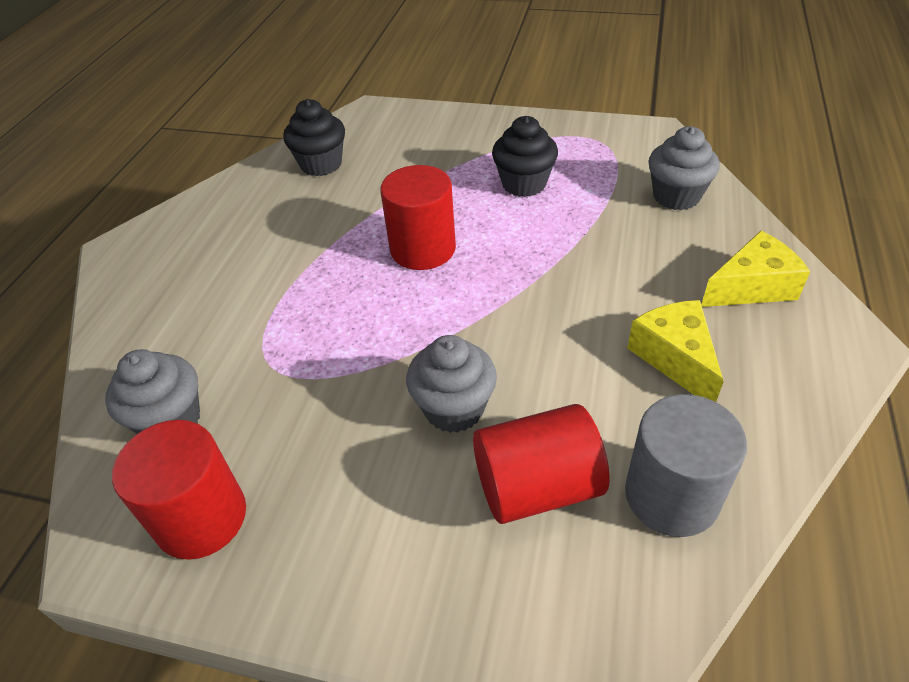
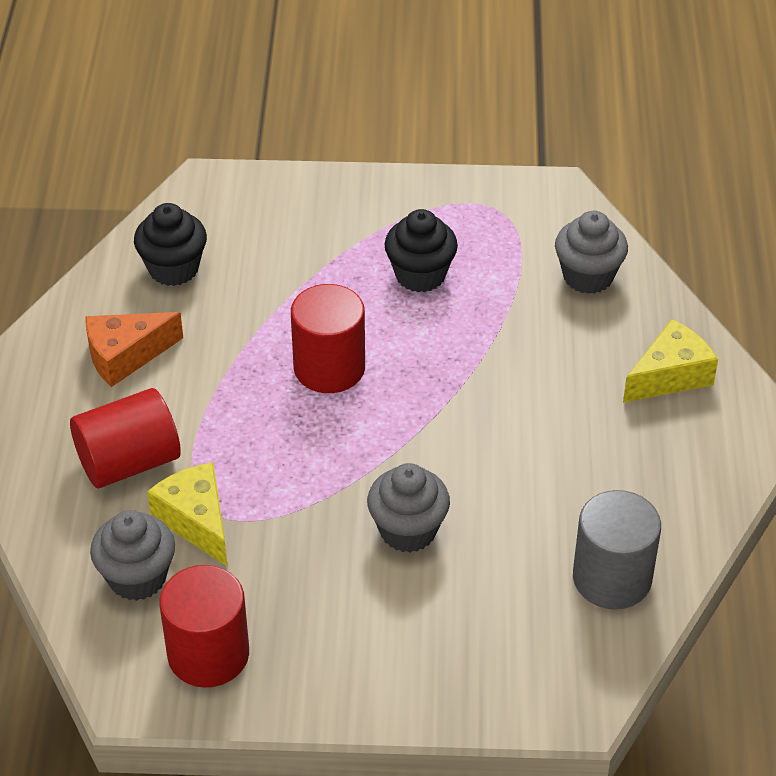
camera: 15 degrees left, 0 degrees up
(254, 224) = (125, 356): none -> orange cheese
(537, 487) = (498, 587): red cylinder -> red cylinder (129, 462)
(675, 358) = (603, 457): yellow cheese -> yellow cheese (196, 521)

